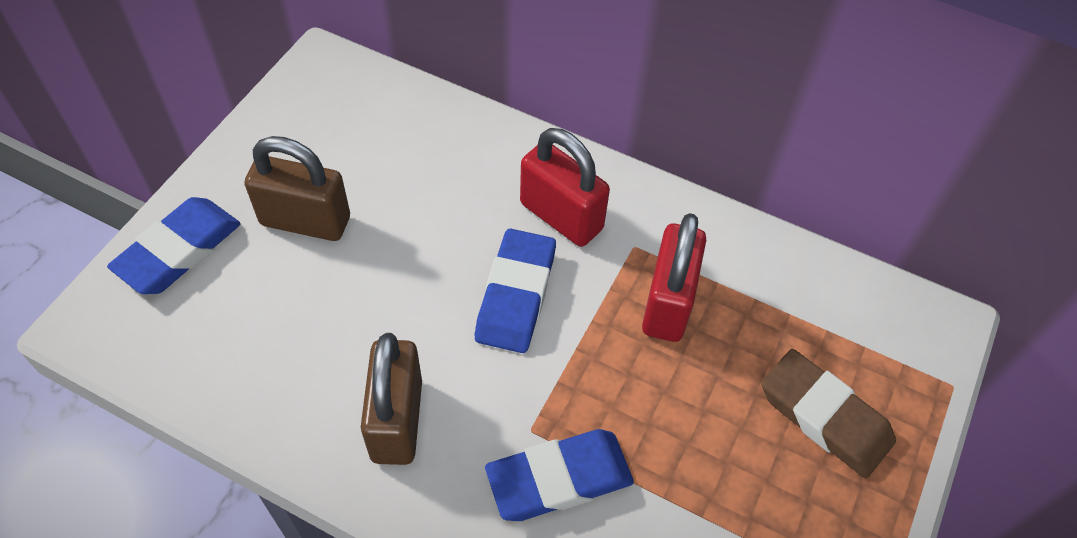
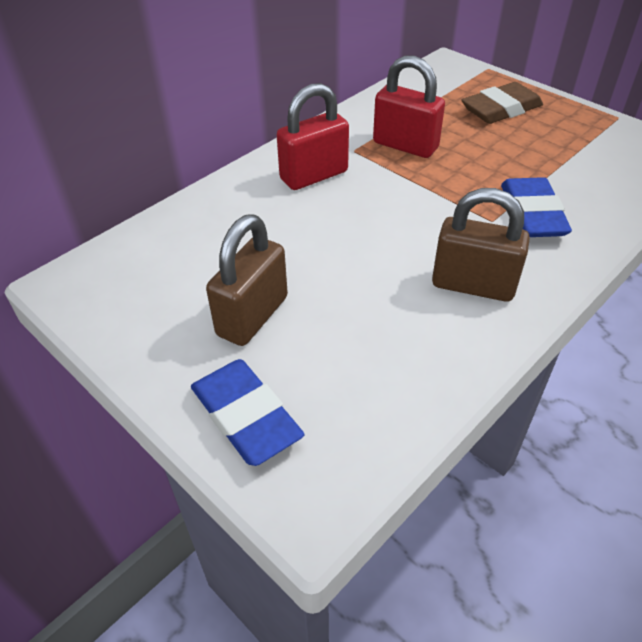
camera: 70 degrees left, 10 degrees down
(515, 295) = (376, 208): blue eraser -> none

